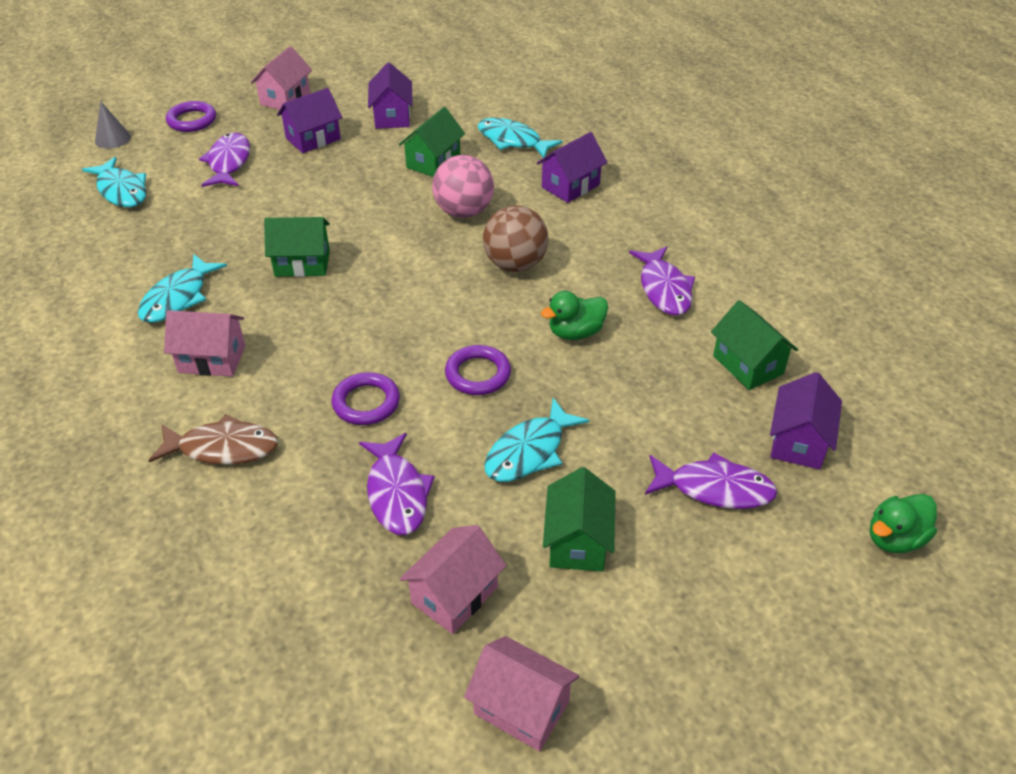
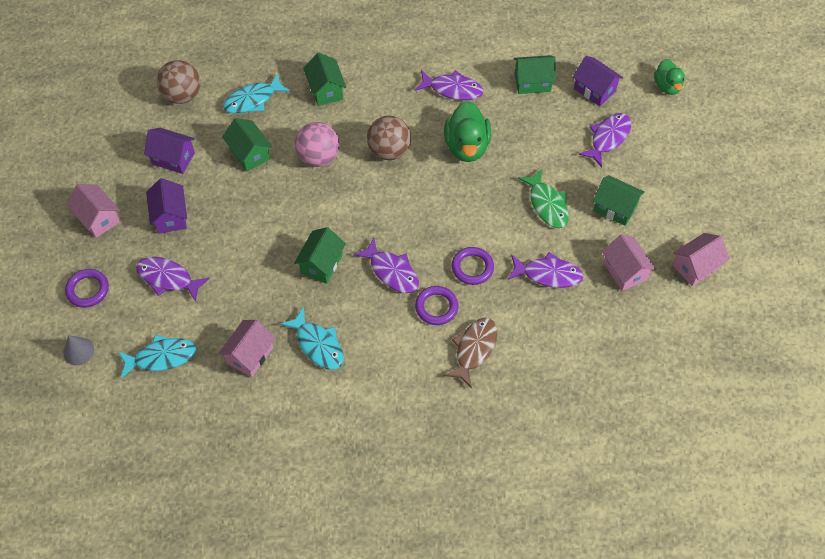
camera: 65 degrees left, 15 degrees up
(212, 359) = (392, 338): pink house -> pink house (250, 355)
(320, 326) = (391, 272): none -> purple fish
(478, 374) = (476, 206): purple ring -> purple ring (436, 307)
(481, 96) = (182, 95): none -> brown ball
(529, 451) = (547, 204): turquoise fish -> green fish
(570, 186) = (326, 90): purple house -> green house
(575, 332) = (467, 146): green duck -> green duck, size x1.60

